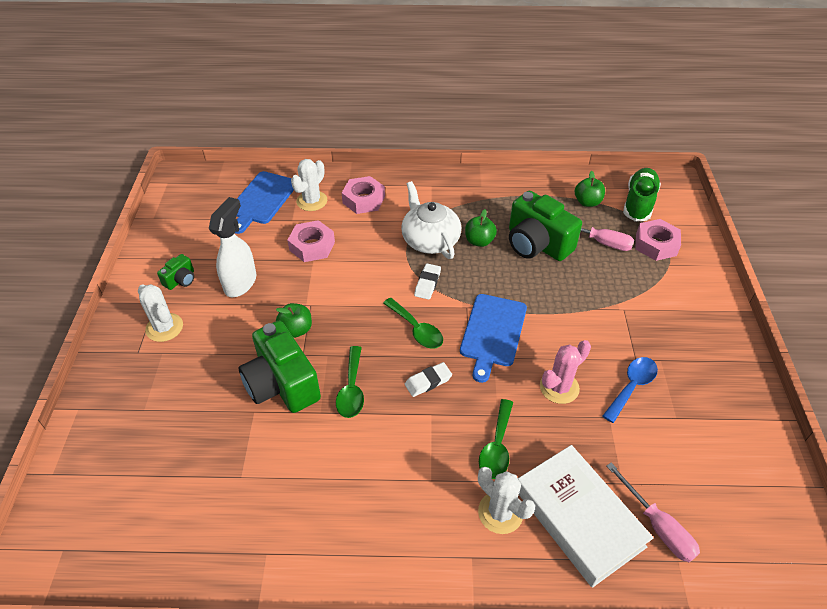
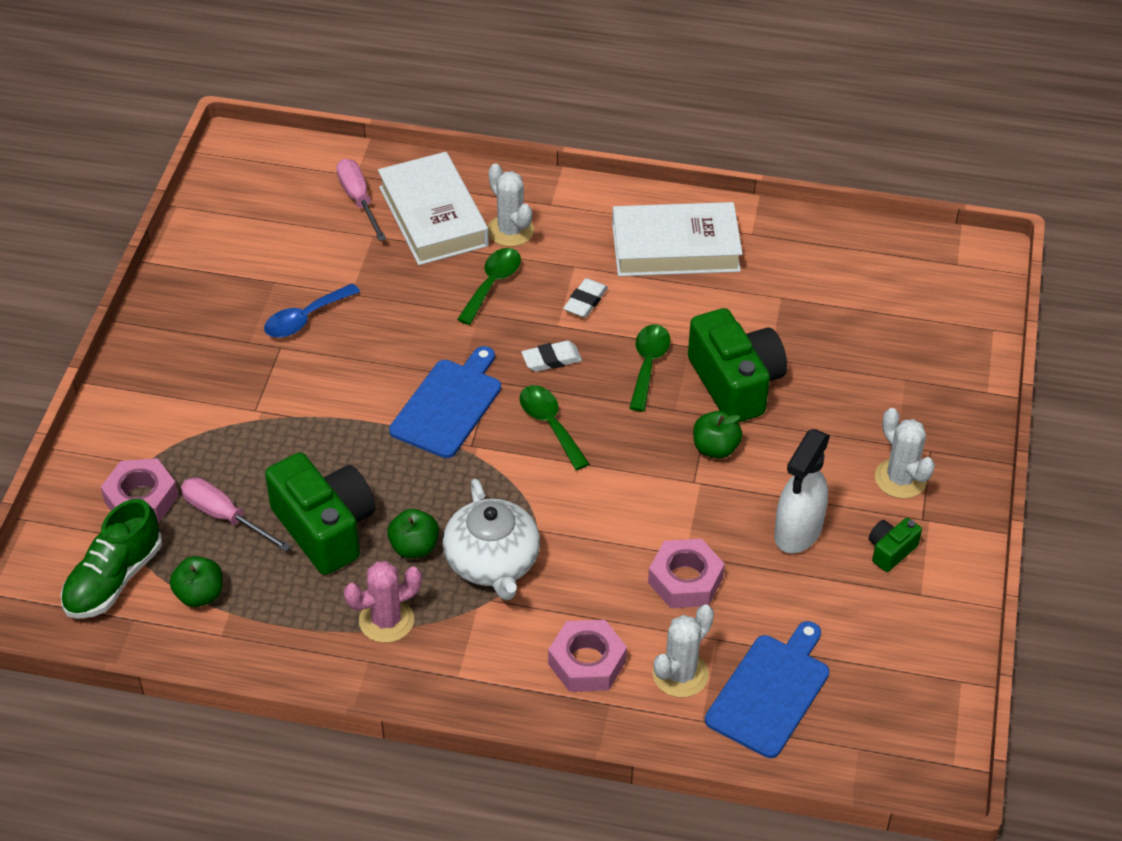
camera: 170 degrees left, 0 degrees up
(340, 519) = (675, 248): none -> white book
(427, 283) = (517, 488): white eraser -> white eraser (585, 301)
(559, 387) = (393, 330): pink cactus -> pink cactus (386, 620)

